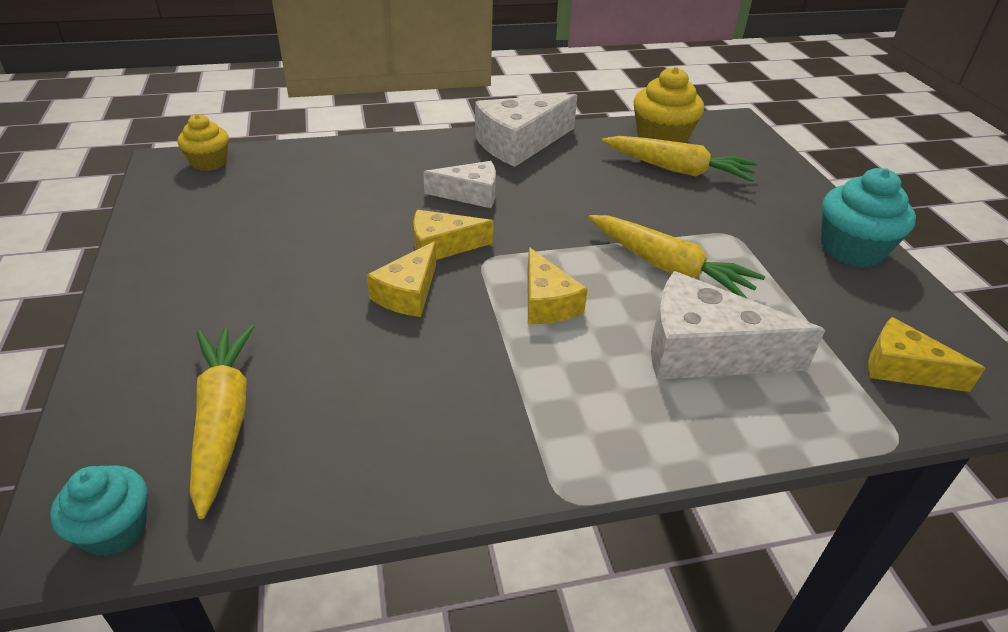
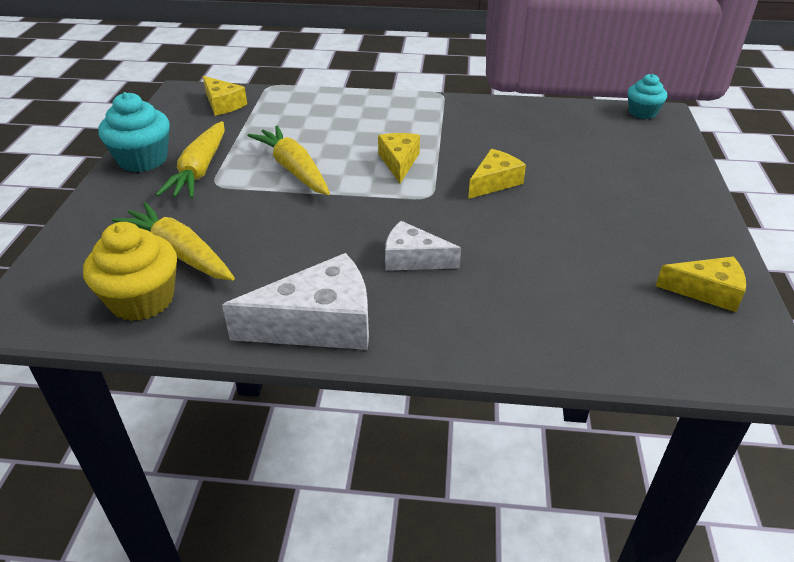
camera: 160 degrees left, 0 degrees up
(209, 162) = (713, 359): yellow cupcake -> none
(223, 420) = (606, 138): yellow carrot -> yellow carrot (200, 170)
(442, 246) = (458, 212): yellow cheese -> yellow cheese (707, 291)
(704, 351) = (322, 126): white cheese -> none

